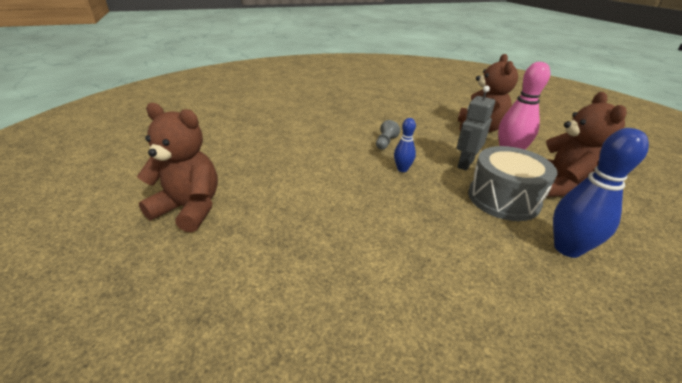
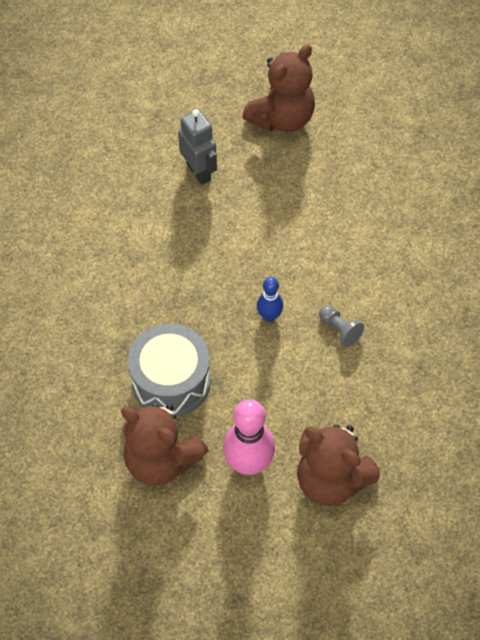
camera: 115 degrees right, 25 degrees up
(465, 164) = (250, 391): grey robot -> grey robot (199, 172)
(567, 248) = (85, 378): blue bowling pin -> none

